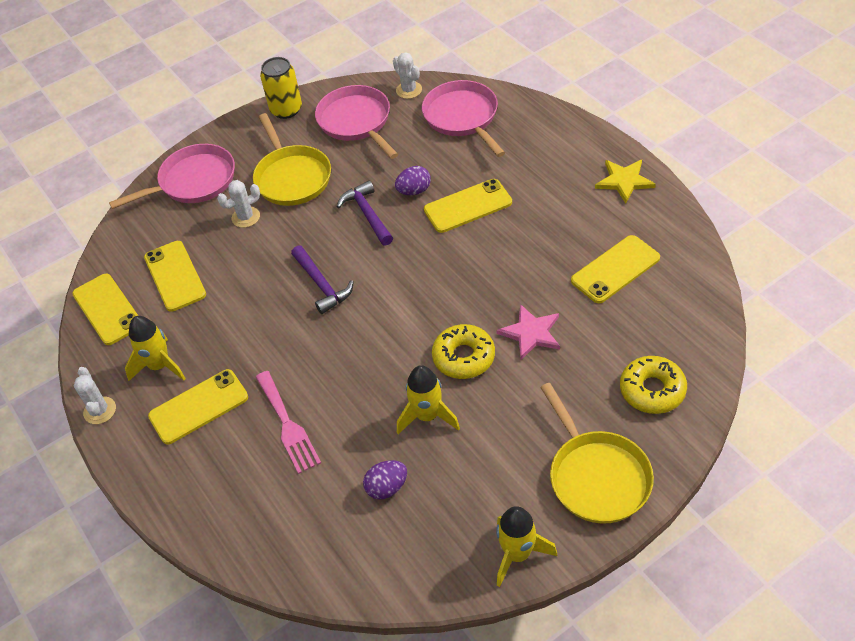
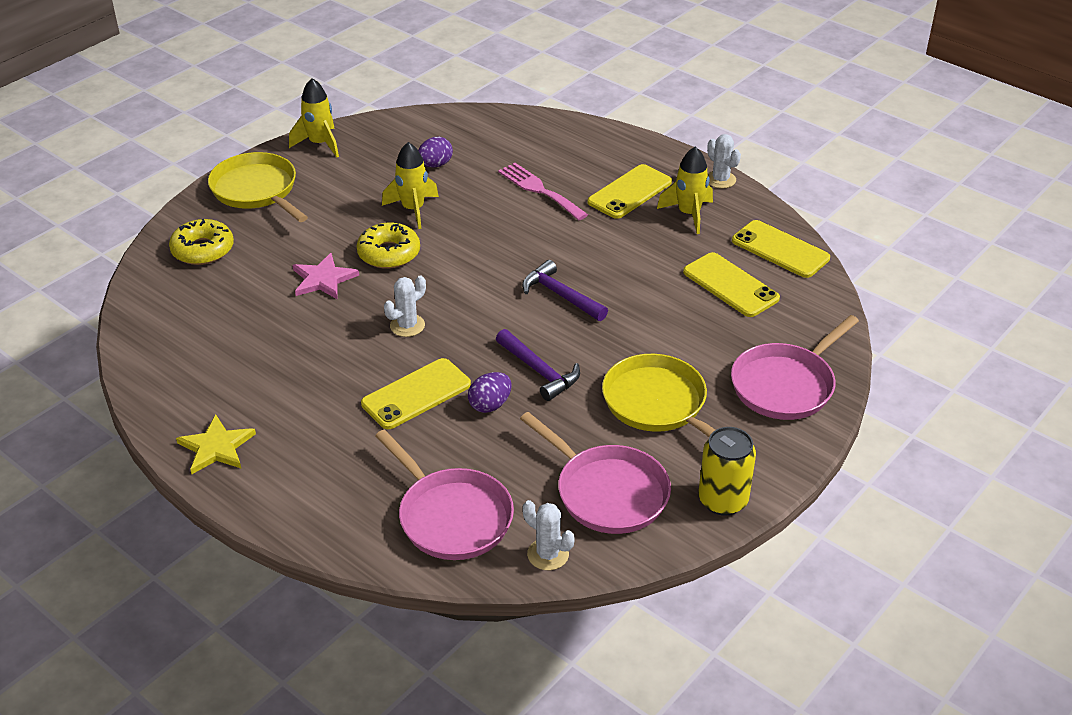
camera: 160 degrees right, 10 degrees down
(246, 217) = (689, 351): white cactus -> white cactus (407, 326)
(615, 269) = (233, 346): yellow phone -> none

